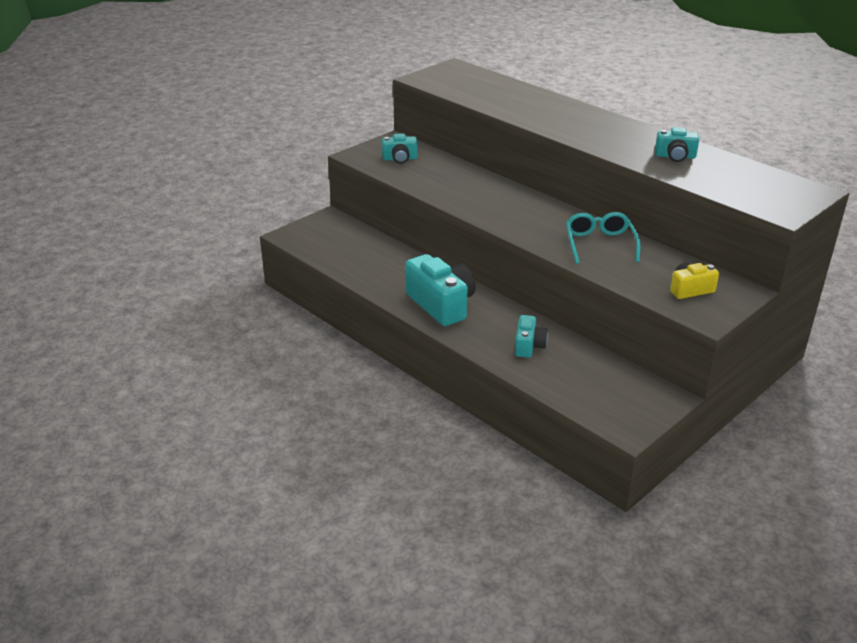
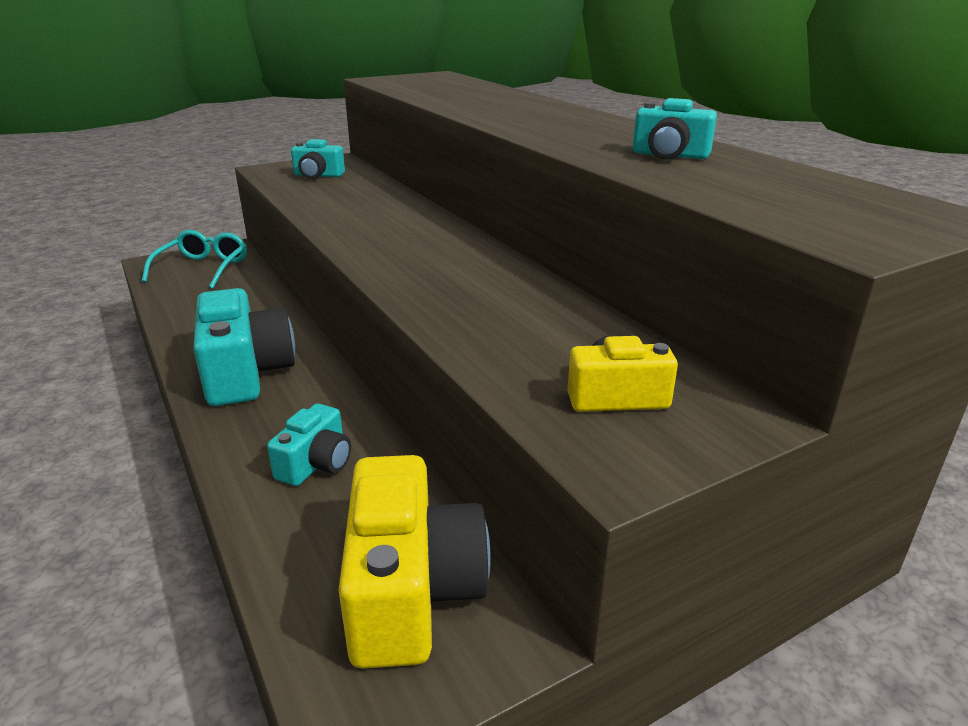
camera: 15 degrees right, 5 degrees down
(599, 244) = (497, 297): turquoise glasses -> turquoise glasses (203, 268)
(618, 389) = (411, 591): none -> yellow camera

